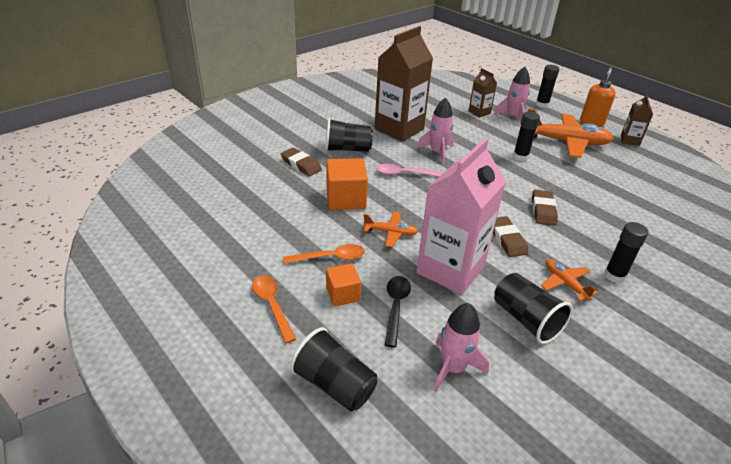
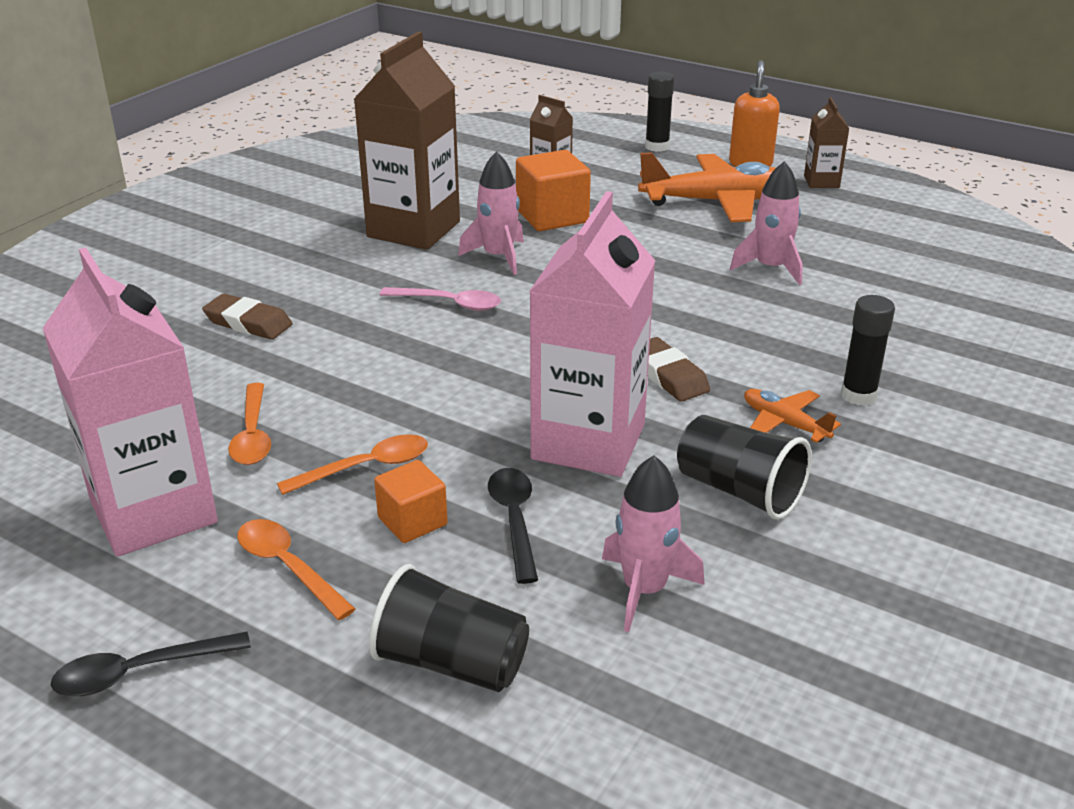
camera: 15 degrees left, 5 degrees down
(180, 346) = (139, 672): none -> black spoon
(220, 258) = (153, 512): none -> pink carton
(281, 226) = (252, 435): none -> orange spoon
(346, 199) = (358, 365): orange cube -> orange cube (552, 216)
(347, 149) = (328, 280): black cup -> none
(390, 233) = (461, 405): orange plane -> none
(403, 174) = (449, 304): pink spoon -> pink spoon turned 150 degrees counterclockwise
(512, 117) = (612, 175): pink rocket -> pink rocket (770, 268)
(520, 157) = (647, 239): black glue stick -> none
(543, 210) = (714, 318): brown eraser -> none

